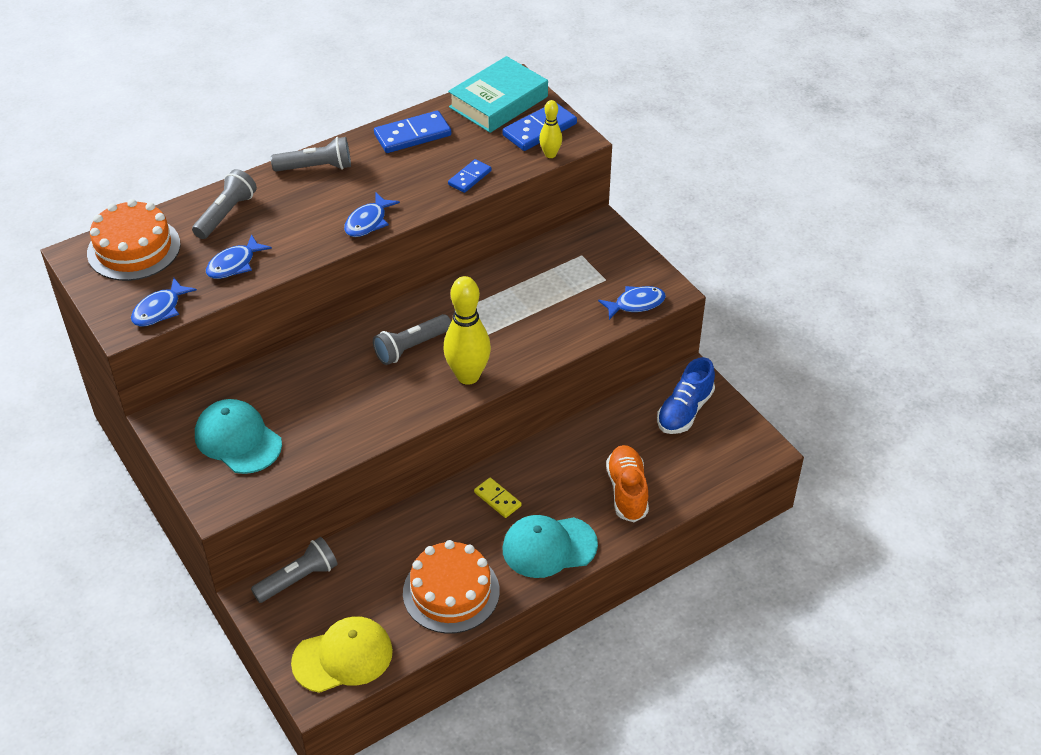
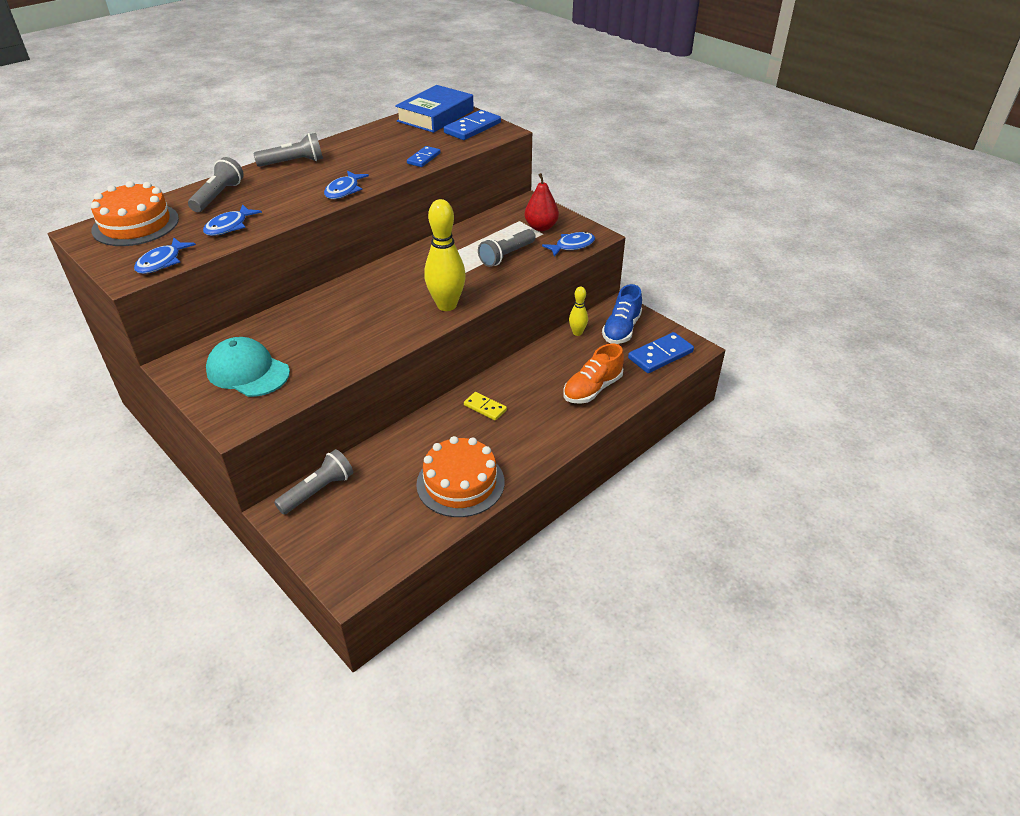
camera: 10 degrees left, 5 degrees down
(343, 657) = (370, 550): yellow cap -> none
(411, 347) = (393, 291): grey flashlight -> grey flashlight (506, 255)
(412, 135) = (371, 138): blue domino -> blue domino (660, 355)
(498, 102) = (435, 116): turquoise book -> blue book
(549, 547) = (538, 437): turquoise cap -> none
(550, 154) = (485, 140): yellow bowling pin -> yellow bowling pin (577, 333)
(605, 269) = (541, 227): none -> red pear
(627, 491) = (592, 389): orange shoe -> orange shoe turned 120 degrees counterclockwise

